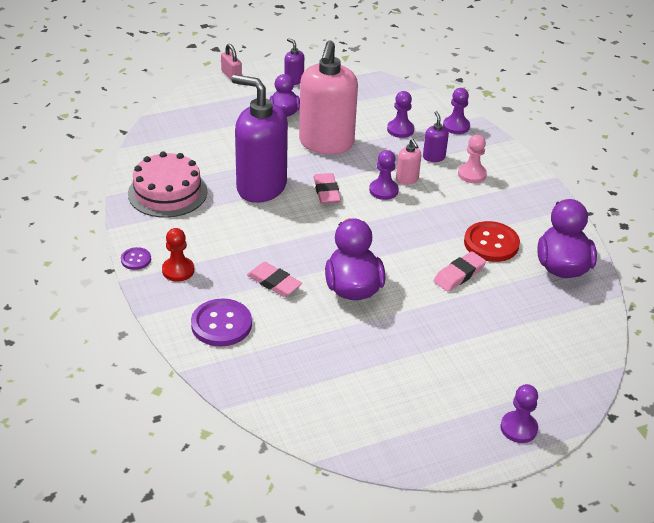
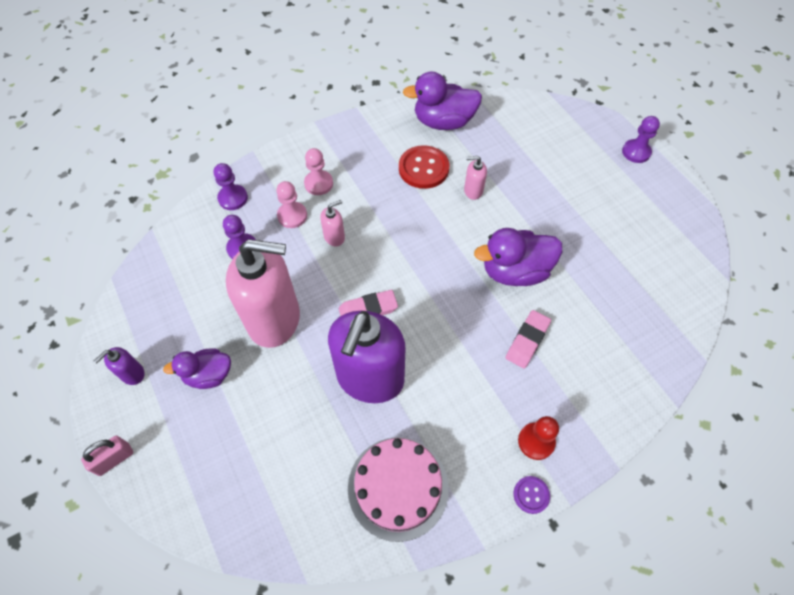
camera: 95 degrees left, 20 degrees up
(221, 324) = (602, 380): purple button -> none
(383, 190) = (357, 256): purple pawn -> none
(433, 157) = (292, 216): purple soap dispenser -> pink pawn
(459, 274) = (473, 191): pink eraser -> pink soap dispenser

